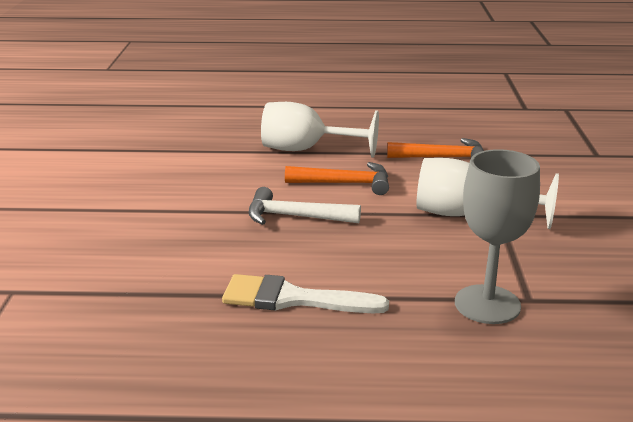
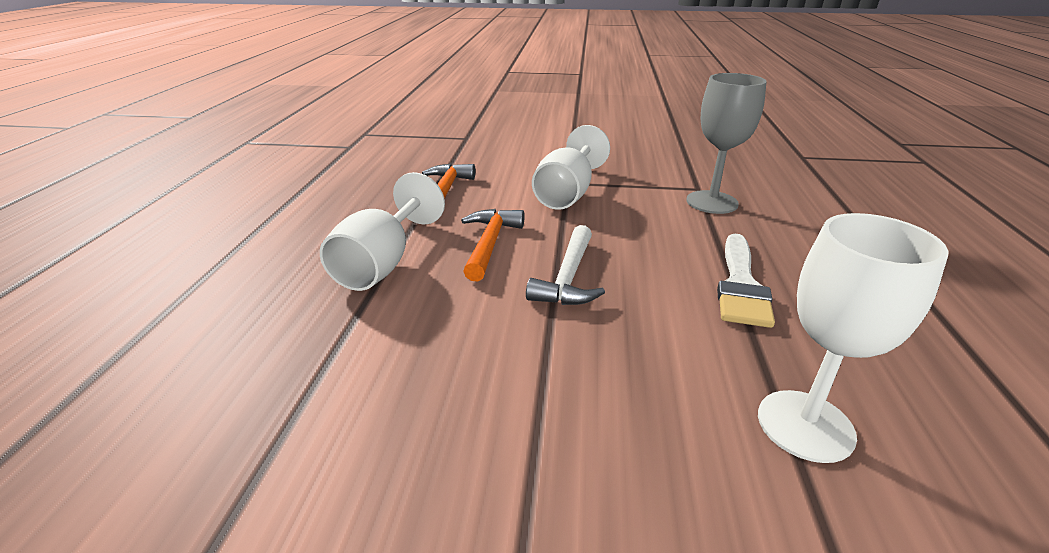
camera: 85 degrees left, 5 degrees up
(112, 299) = (805, 425): none -> white goblet

